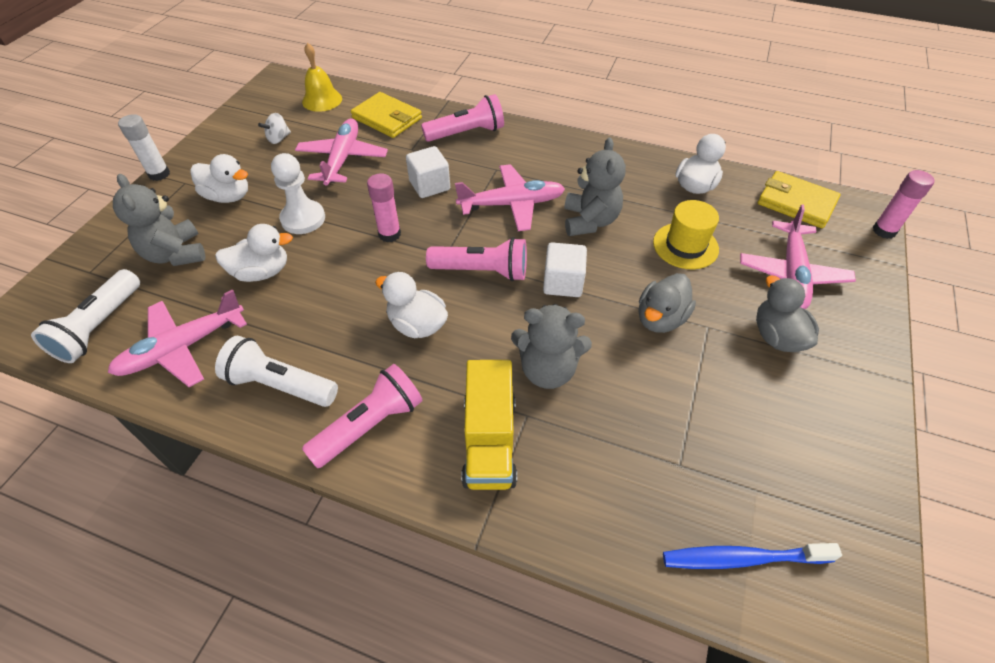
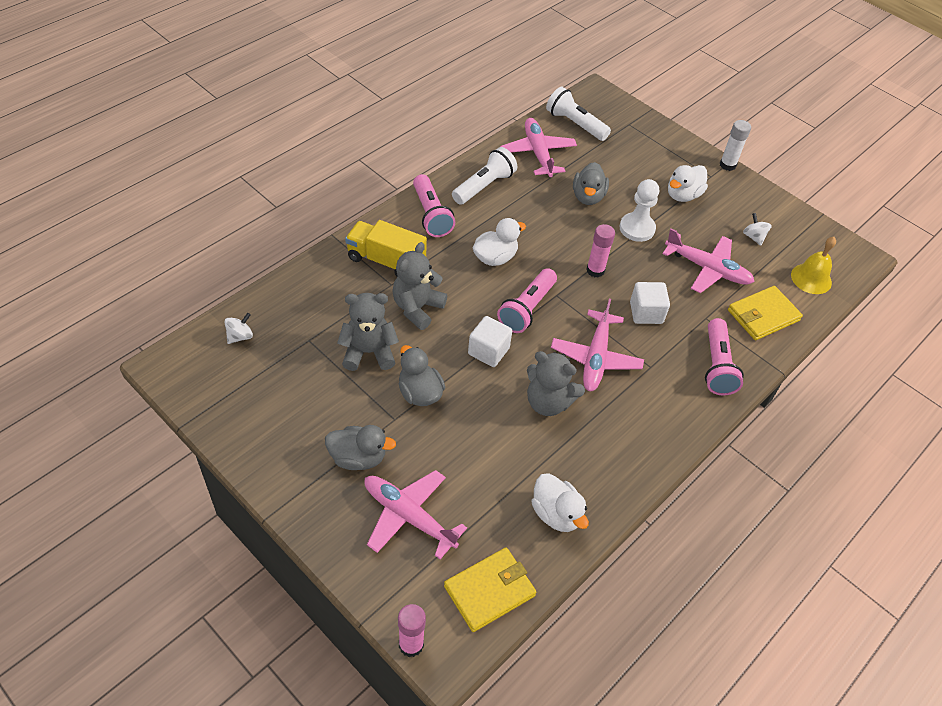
camera: 110 degrees right, 0 degrees up
(175, 254) = (628, 161): grey teddy bear -> grey teddy bear (368, 352)
(262, 272) = (588, 197): white duck -> grey duck
(685, 246) = (483, 455): yellow hat -> none
(742, 558) = (240, 336): blue toothbrush -> white spinning top

